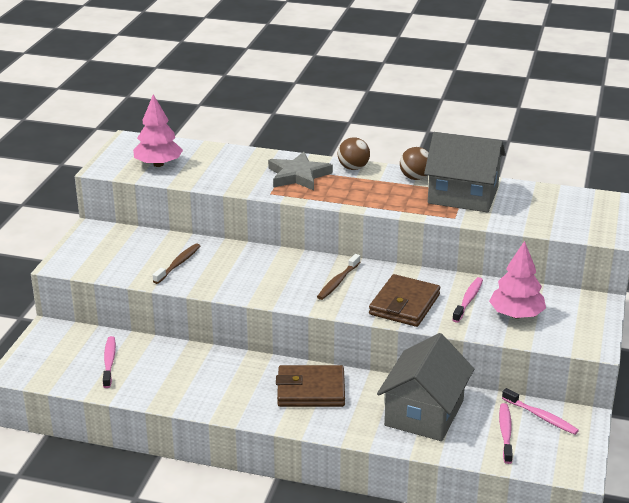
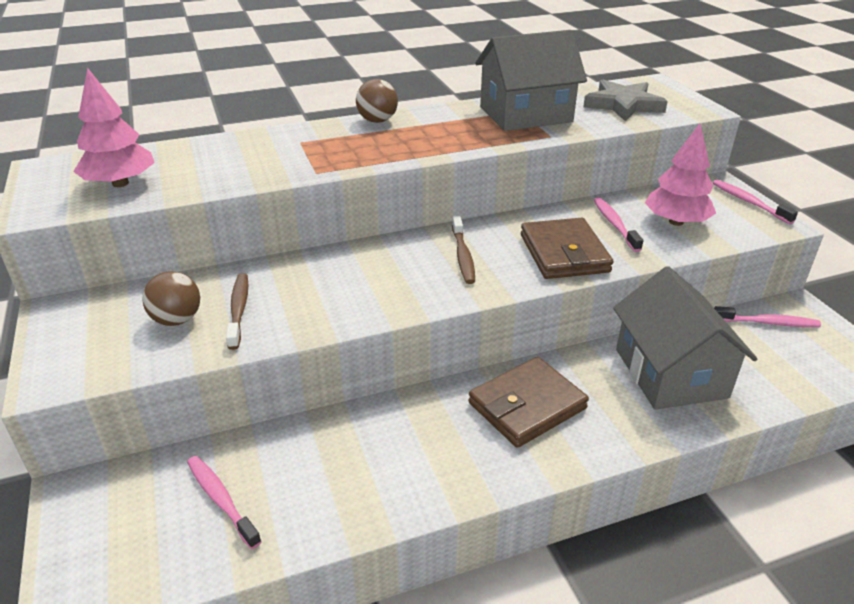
camera: 35 degrees left, 5 degrees up
(298, 175) = (325, 145): grey star -> grey star (623, 105)
(415, 178) = (455, 112): brown ball -> brown ball (177, 320)
(505, 433) = (766, 356): pink toothbrush -> pink toothbrush (749, 202)

